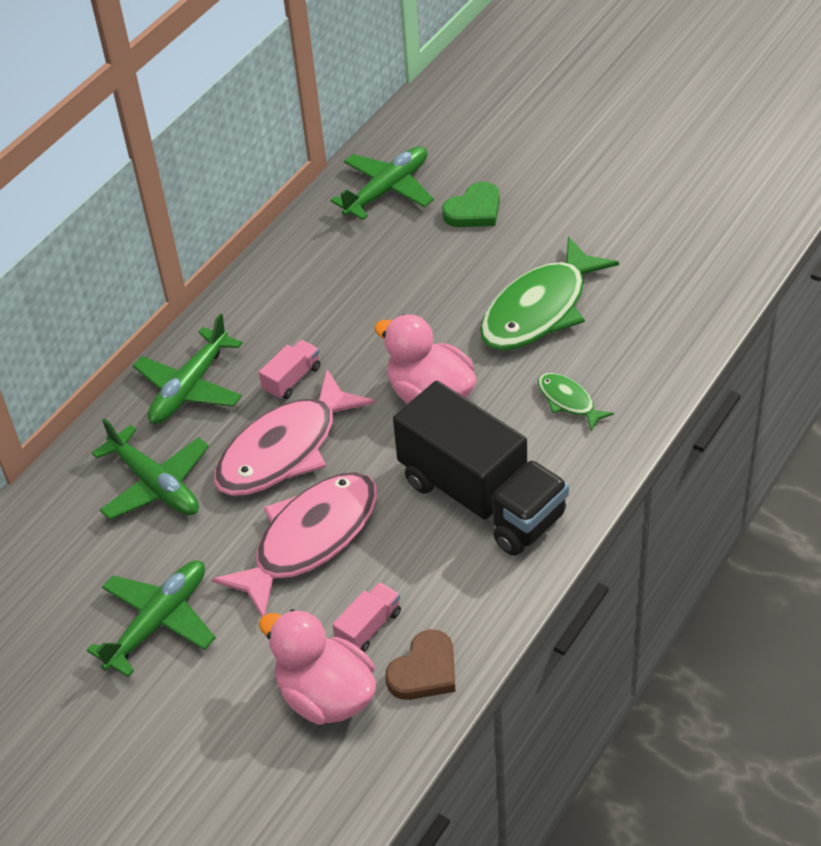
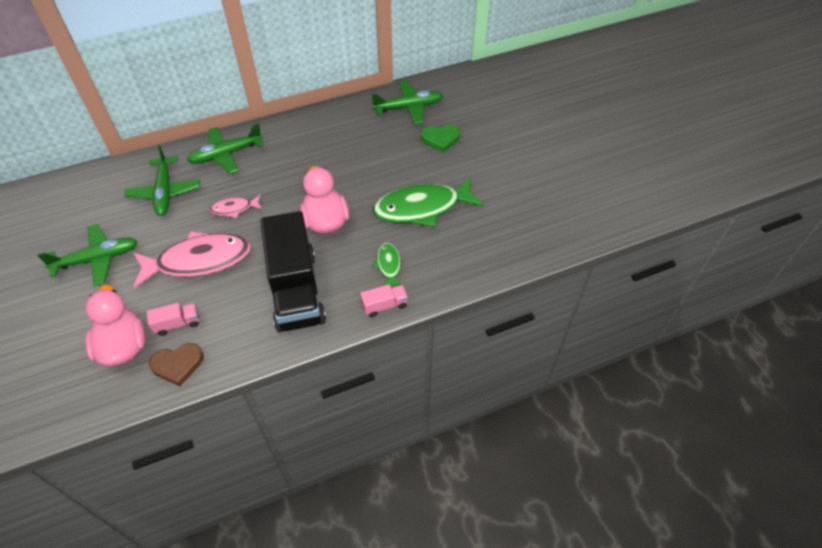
camera: 30 degrees right, 5 degrees up
(285, 449) = (234, 208): pink fish -> pink fish, size x0.48
(292, 379) = (272, 176): pink truck -> pink truck (384, 305)

